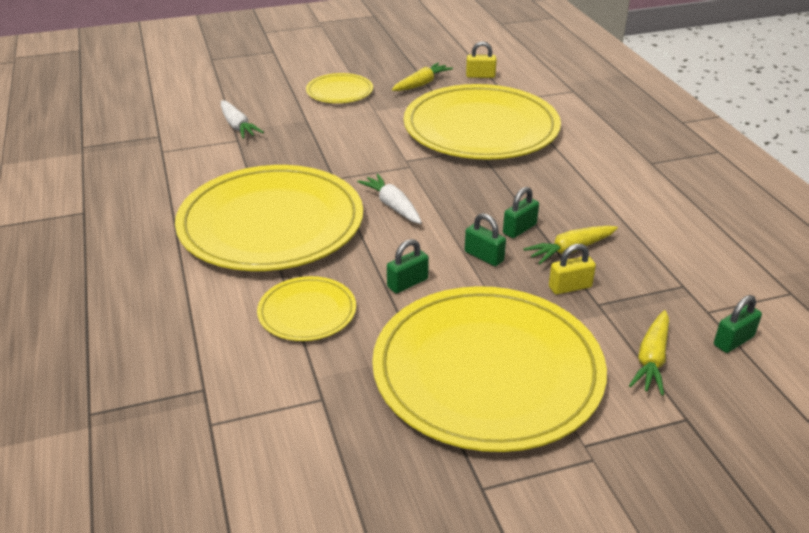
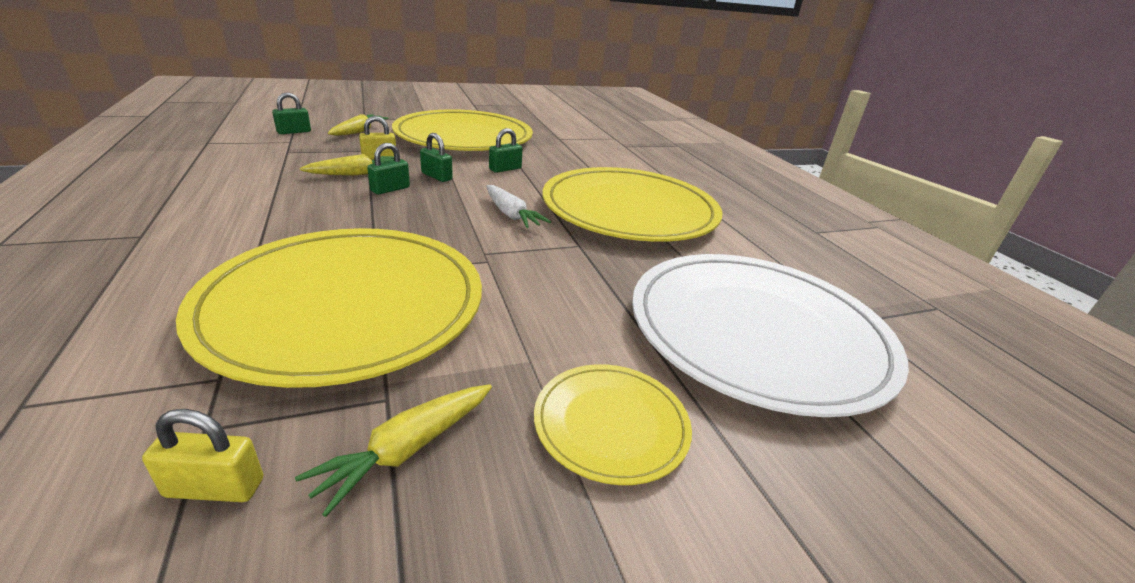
camera: 175 degrees right, 5 degrees down
(238, 126) = (757, 332): white carrot -> white plate
(307, 312) = (577, 163): yellow plate -> none

